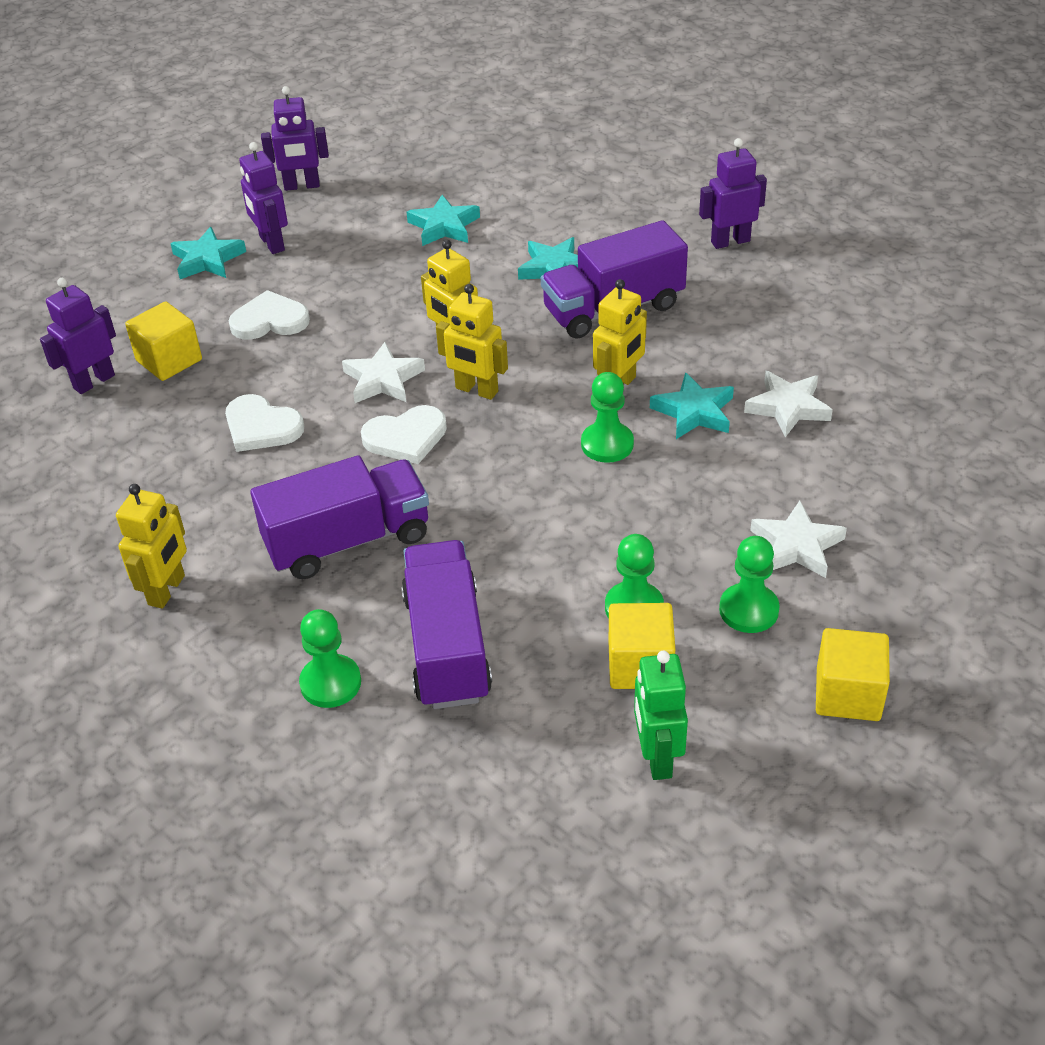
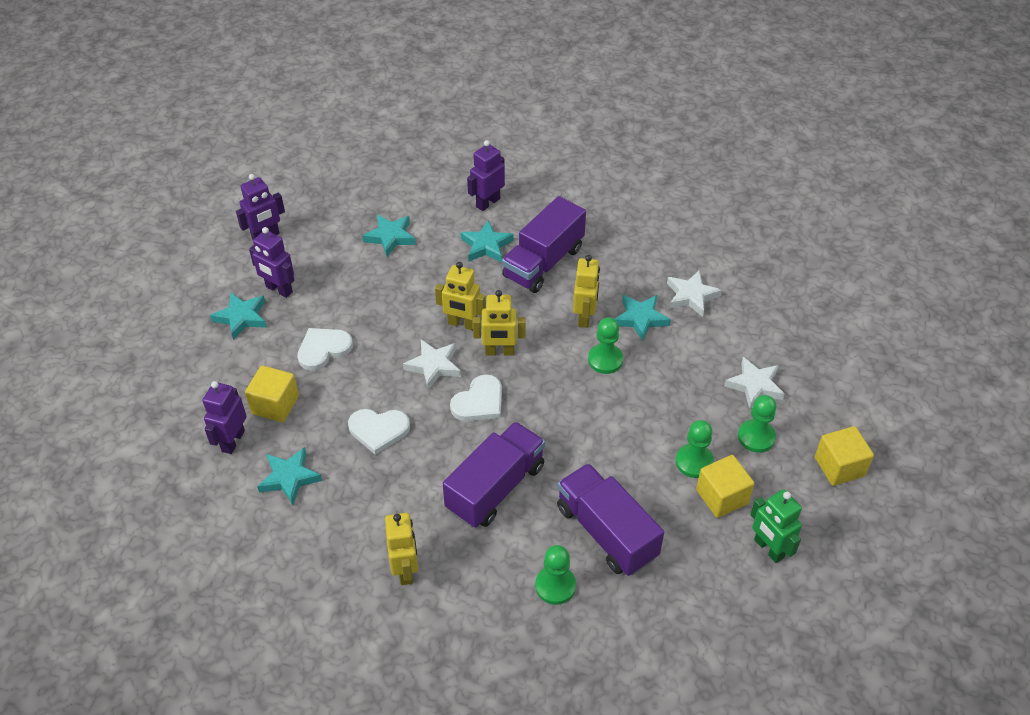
camera: 30 degrees left, 5 degrees up
(121, 442) = (289, 478): none -> turquoise star
(730, 241) = (581, 190): purple robot -> purple robot (488, 203)

